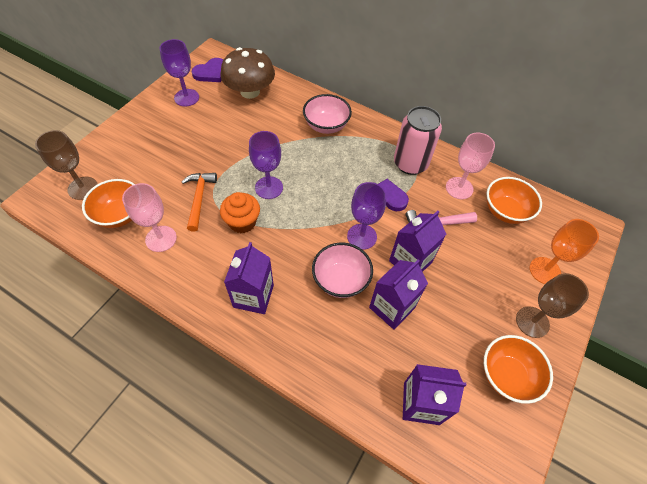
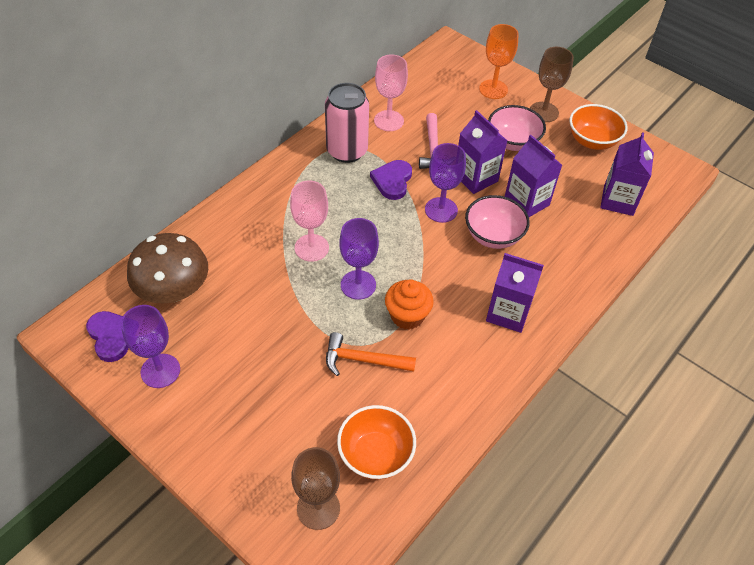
camera: 80 degrees left, 5 degrees down
(161, 239) = (421, 404): pink goblet -> pink goblet (311, 248)
(326, 126) = (266, 215): pink bowl -> pink bowl (512, 142)
(505, 211) = (423, 95): orange bowl -> none

